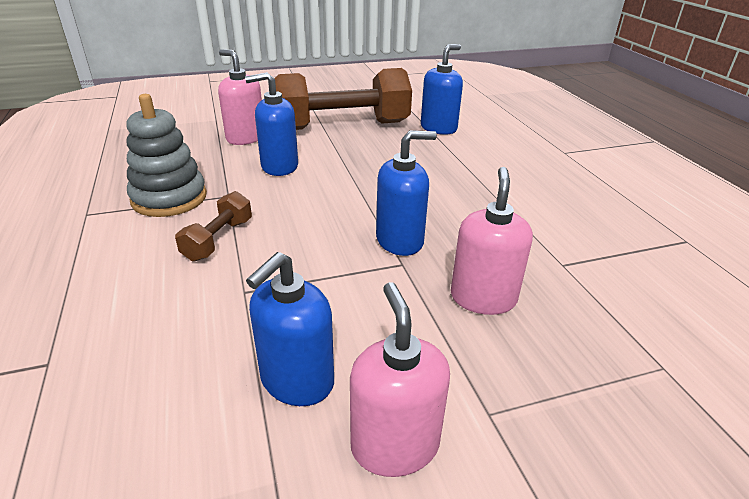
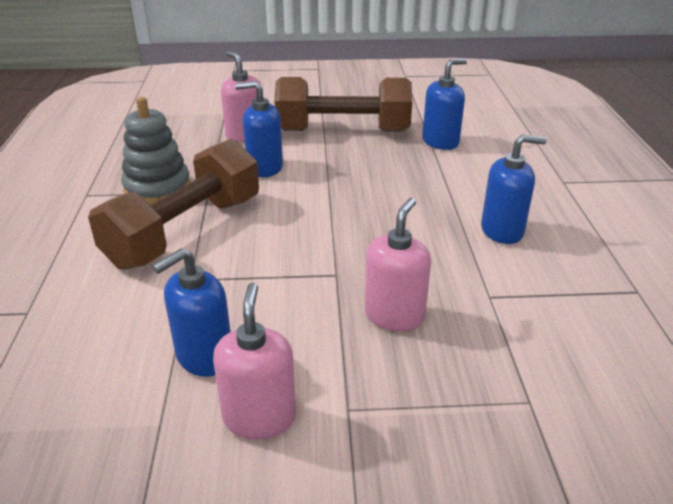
camera: 15 degrees right, 0 degrees up
(218, 240) = (185, 231): brown dumbbell -> brown dumbbell, size x2.23
(400, 241) = (344, 253): blue soap dispenser -> blue soap dispenser (502, 231)

